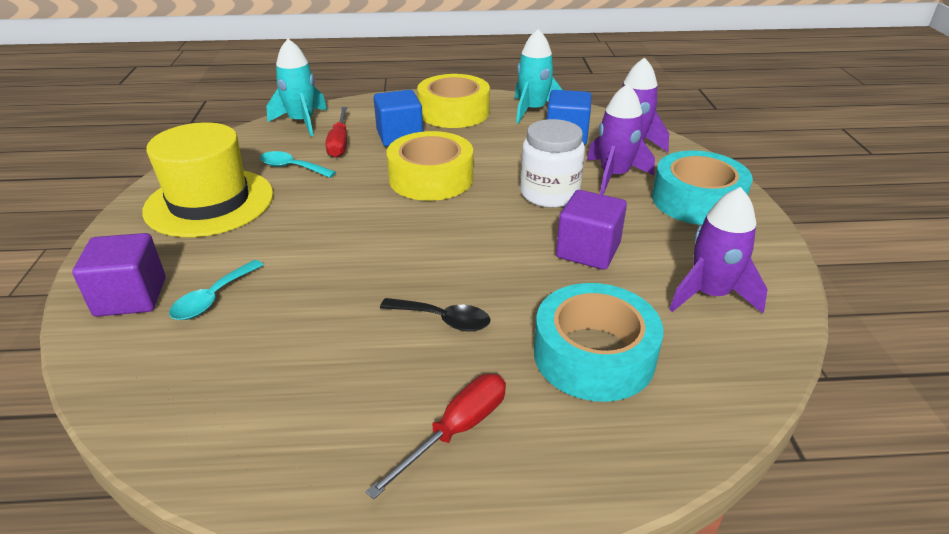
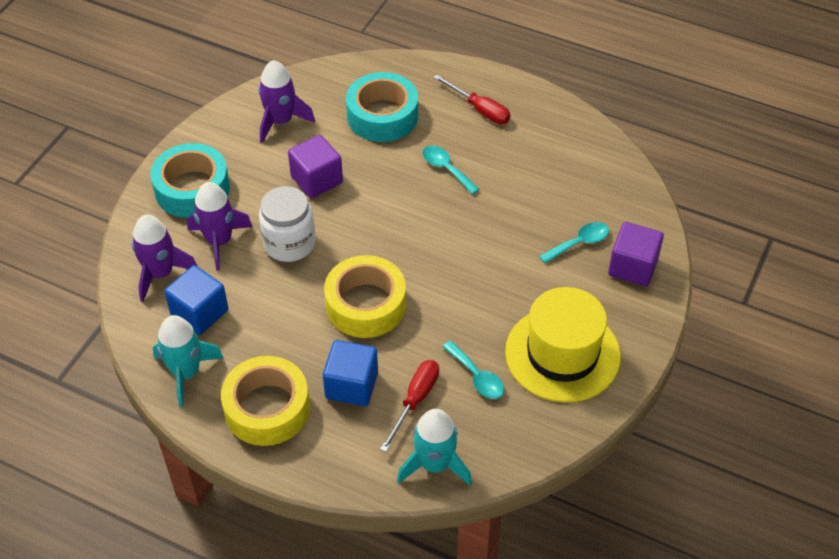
camera: 150 degrees left, 15 degrees up
(443, 319) = (446, 169): black spoon -> turquoise spoon
(456, 431) = (479, 109): red screwdriver -> red screwdriver turned 120 degrees counterclockwise

